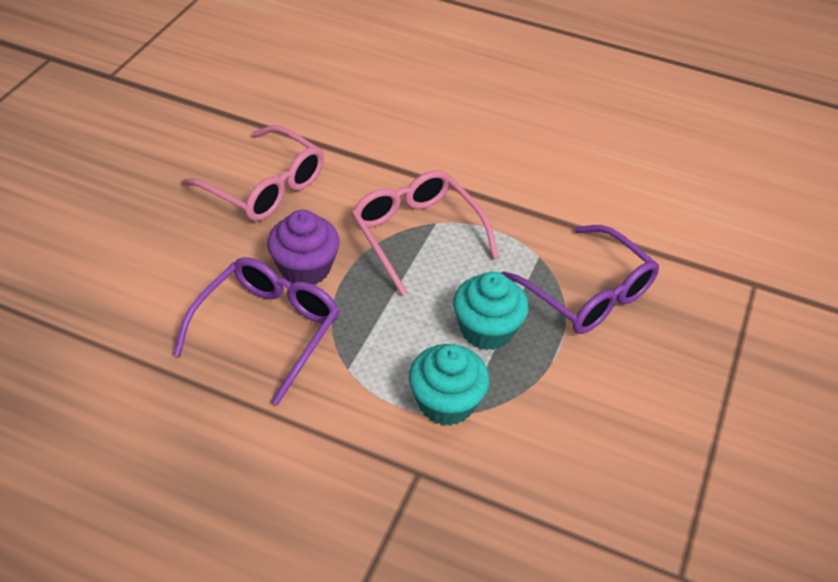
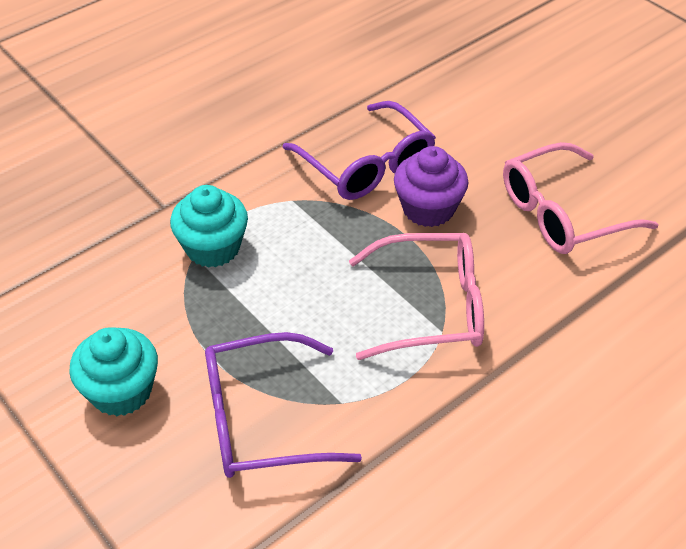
camera: 120 degrees right, 0 degrees up
(486, 330) = (271, 310): turquoise cupcake -> turquoise cupcake (121, 391)

